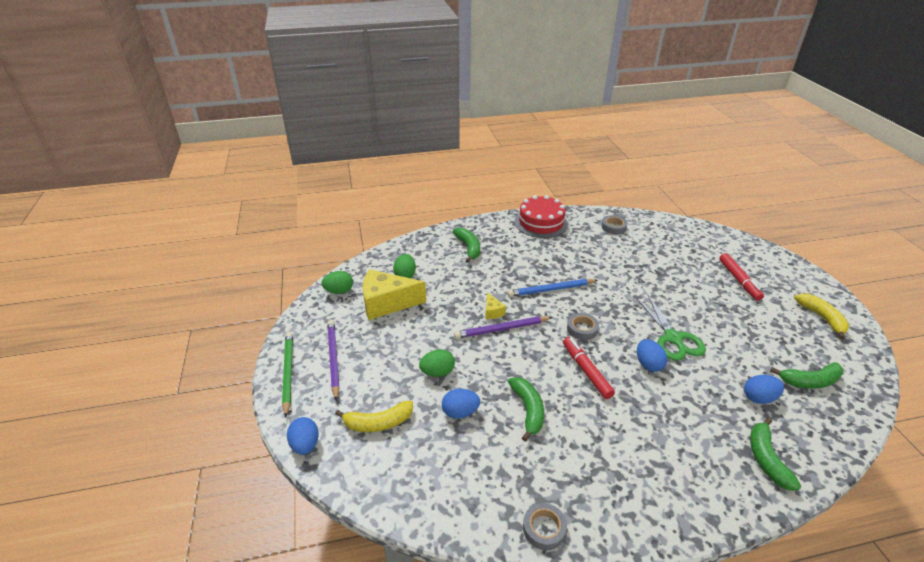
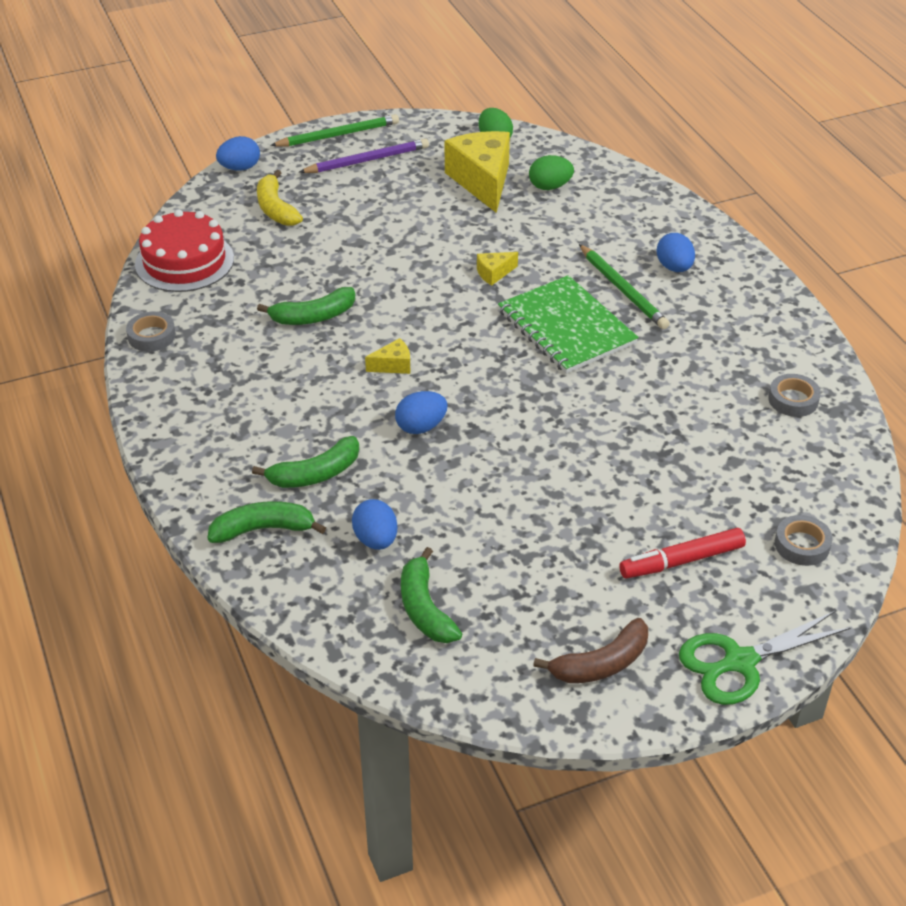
camera: 80 degrees right, 5 degrees up
(437, 372) = (362, 239): green egg -> none
(460, 412) = (300, 264): blue egg -> blue egg (674, 267)
(468, 248) = (645, 236): green banana -> green banana (315, 474)
(502, 329) = (458, 285): purple pencil -> none
(518, 264) = (623, 289): none -> green pencil
(541, 222) = (762, 308): red cake -> red cake (184, 261)
(551, 290) = (566, 327): blue pencil -> green notebook
(582, 329) = (481, 361): grey tape -> grey tape (802, 545)
(586, 371) = (393, 365): red marker -> yellow cheese
(673, 338) = (487, 457): green scissors -> green scissors (740, 662)
(822, 318) = (601, 664): yellow banana -> brown banana

